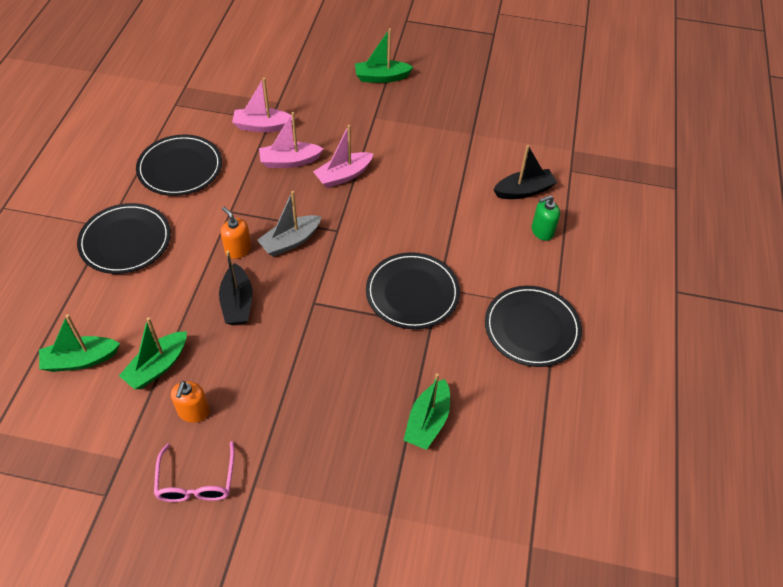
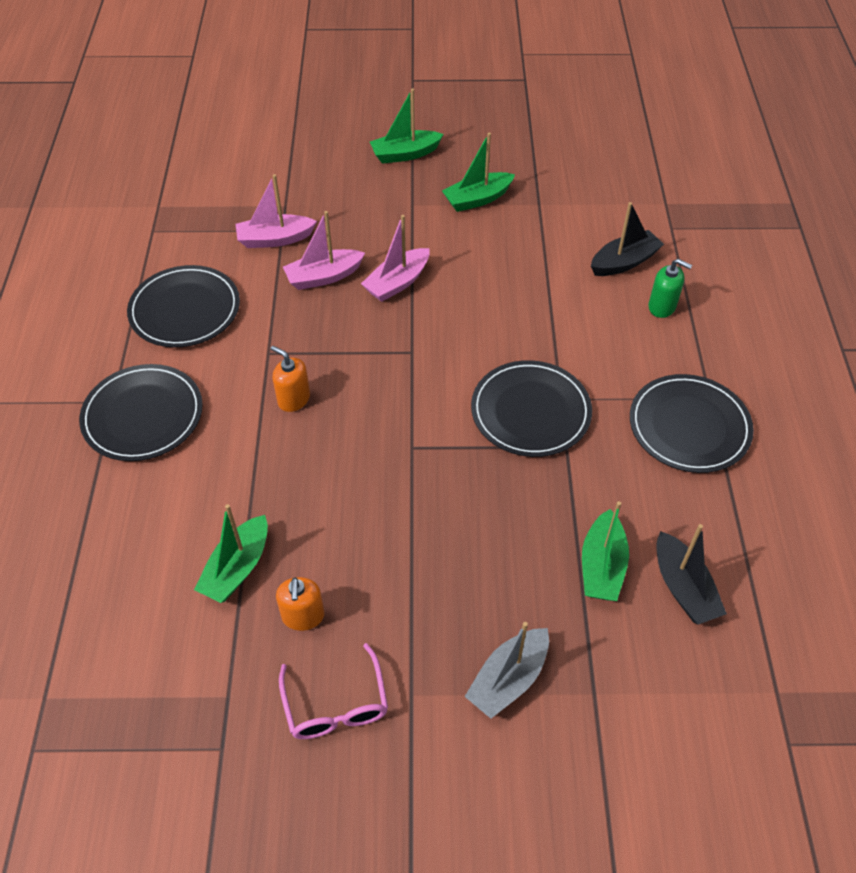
camera: 10 degrees left, 0 degrees up
(80, 360) = (132, 580): green boat -> green boat (477, 199)
(237, 303) = (315, 466): black boat -> black boat (683, 588)
(290, 241) = (357, 376): grey boat -> grey boat (508, 679)
(542, 231) = (662, 307): green soap dispenser -> green soap dispenser turned 120 degrees counterclockwise

